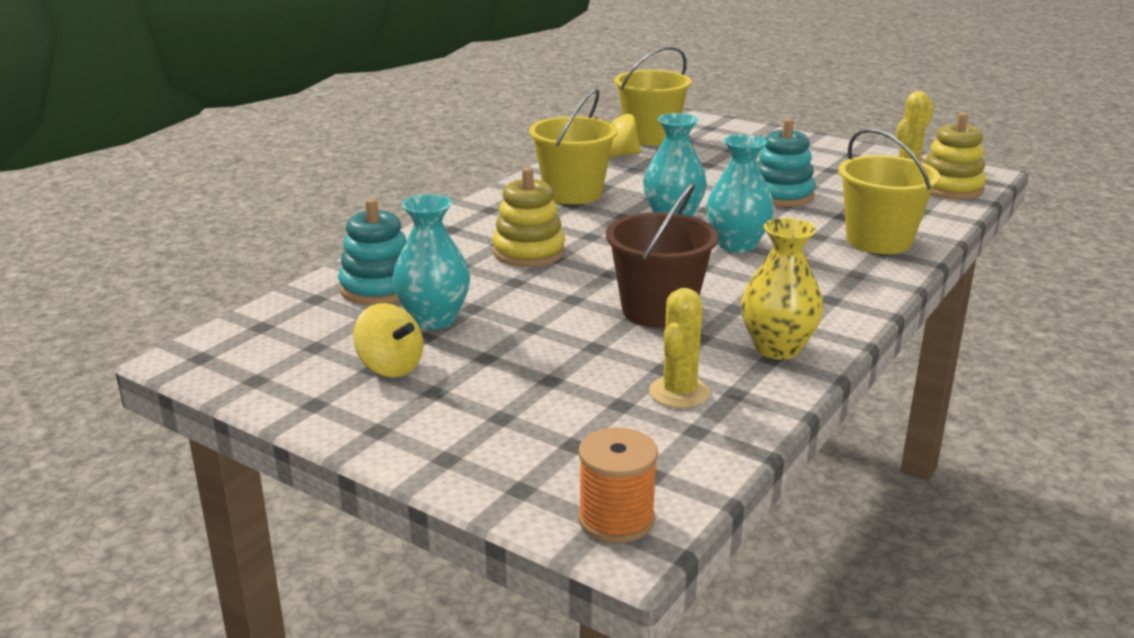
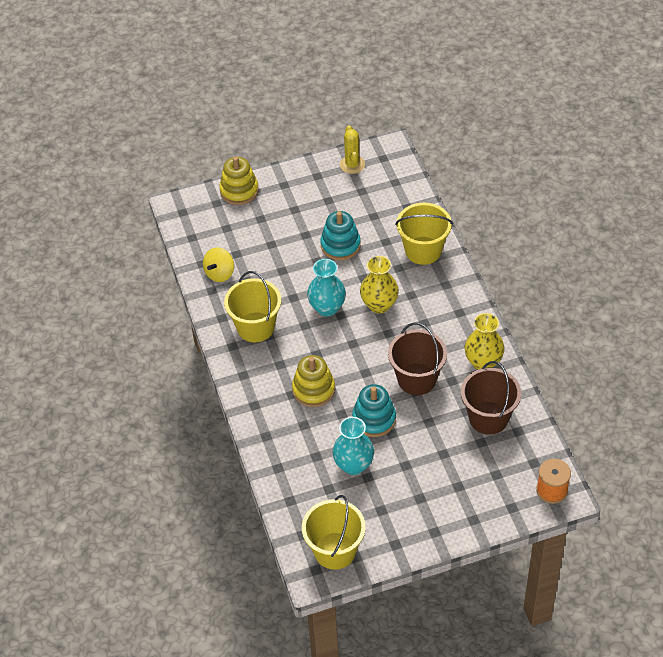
camera: 50 degrees left, 25 degrees up
(379, 288) = (301, 470): turquoise stacking toy -> turquoise stacking toy (374, 419)
(390, 367) = (385, 503): yellow spinning top -> none
(650, 137) = (205, 239): yellow bucket -> yellow bucket (335, 551)
(679, 392) = (488, 418): yellow cactus -> brown bucket
(737, 245) = (379, 305): turquoise vase -> yellow vase
(950, 188) = (395, 175): yellow stacking toy -> yellow stacking toy (239, 191)

